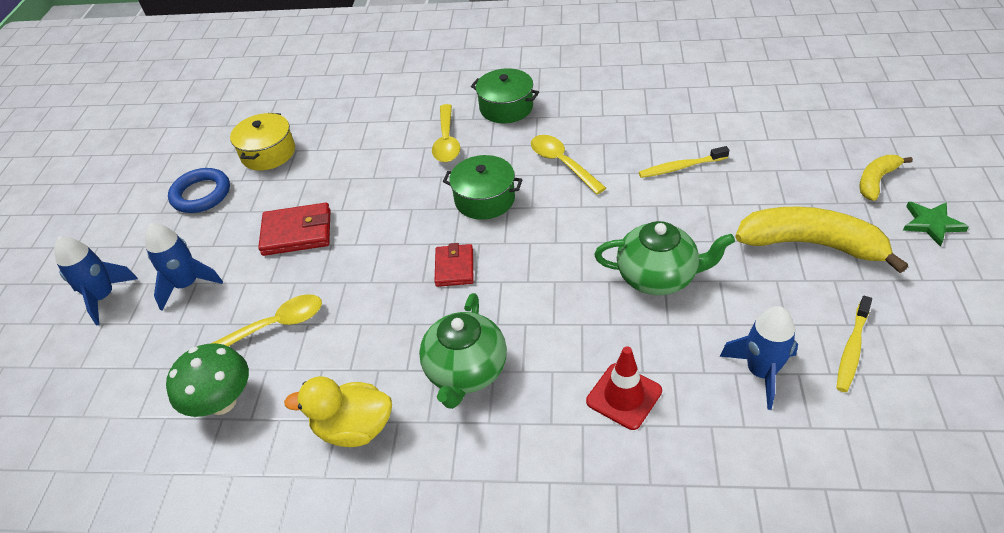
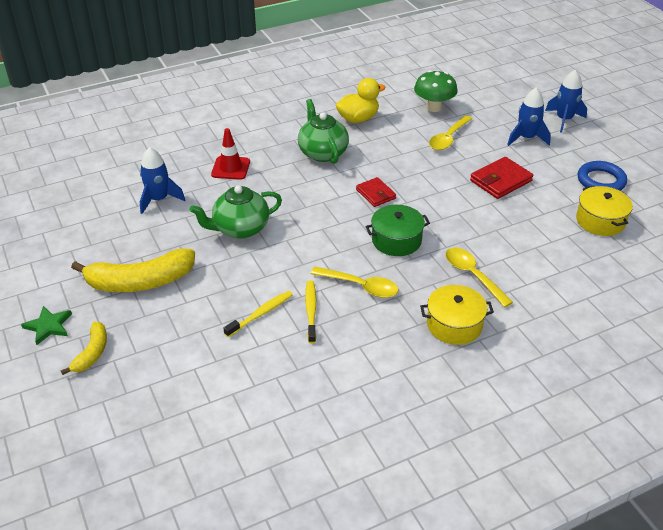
camera: 145 degrees right, 5 degrees down
(506, 107) = (454, 325): green pot -> yellow pot
(852, 349) = (107, 226): yellow toothbrush -> yellow toothbrush (311, 311)

